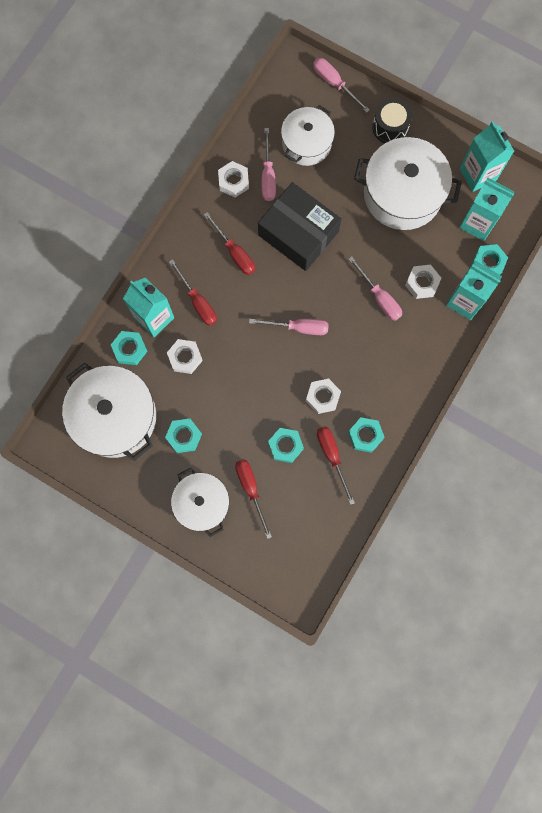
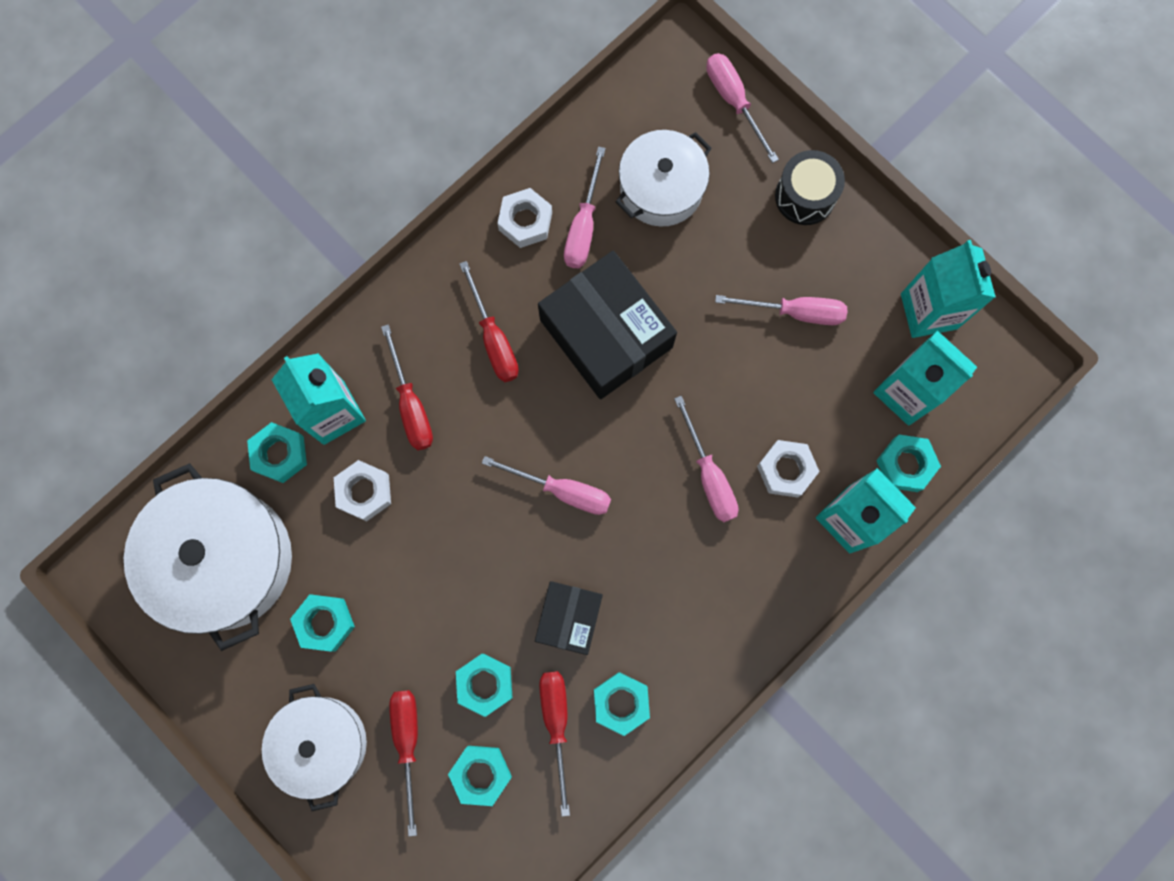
camera: 15 degrees right, 0 degrees up
(297, 495) = (481, 774): none -> turquoise nut
(322, 397) = (569, 618): white nut -> black box
(402, 194) = (795, 312): white pot -> pink screwdriver

